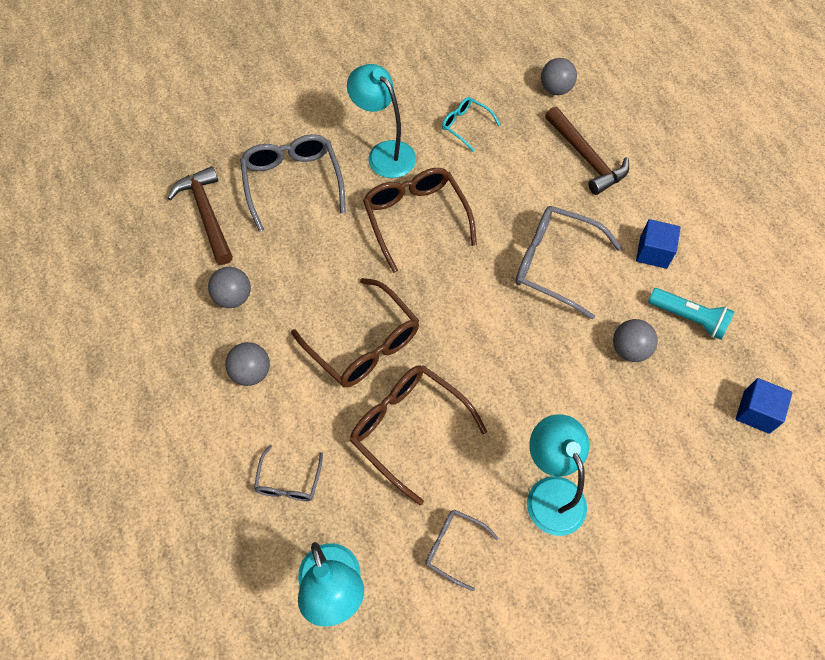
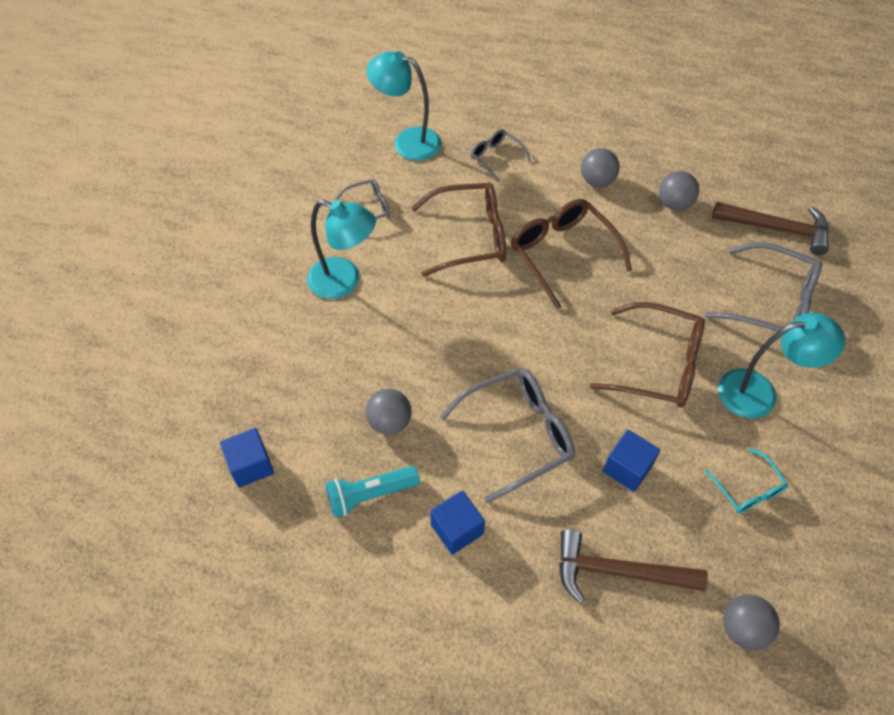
camera: 130 degrees right, 5 degrees down
(364, 344) = (562, 253): brown glasses -> brown glasses turned 60 degrees clockwise
(465, 126) = (748, 489): turquoise glasses -> turquoise glasses turned 75 degrees clockwise
(515, 190) = (627, 468): none -> blue cube

